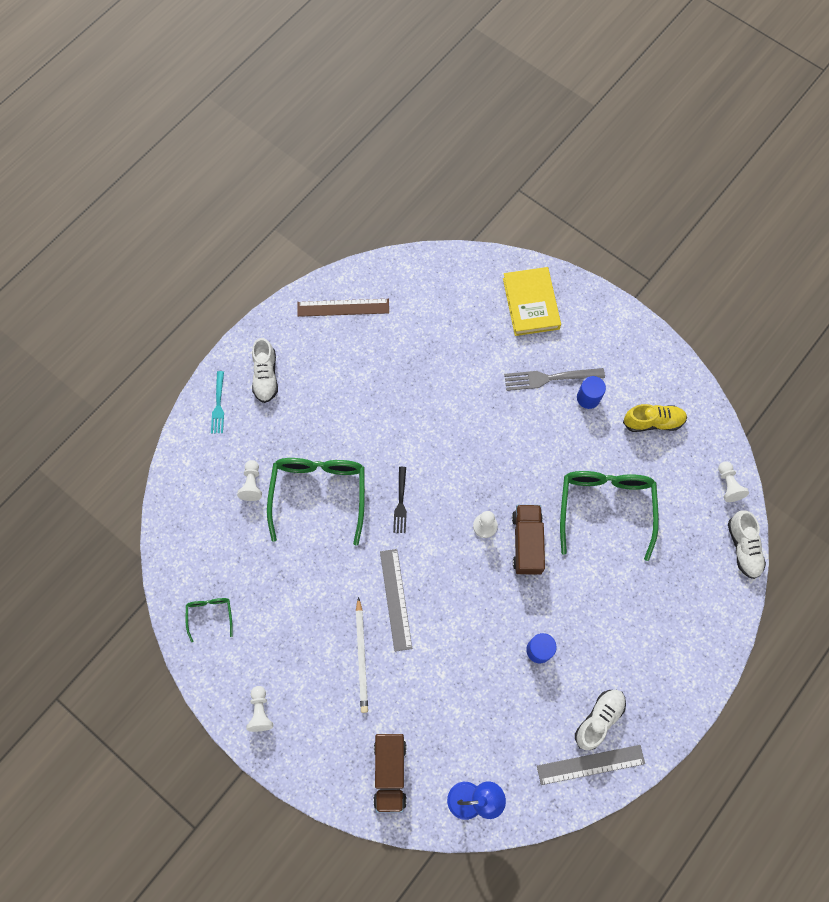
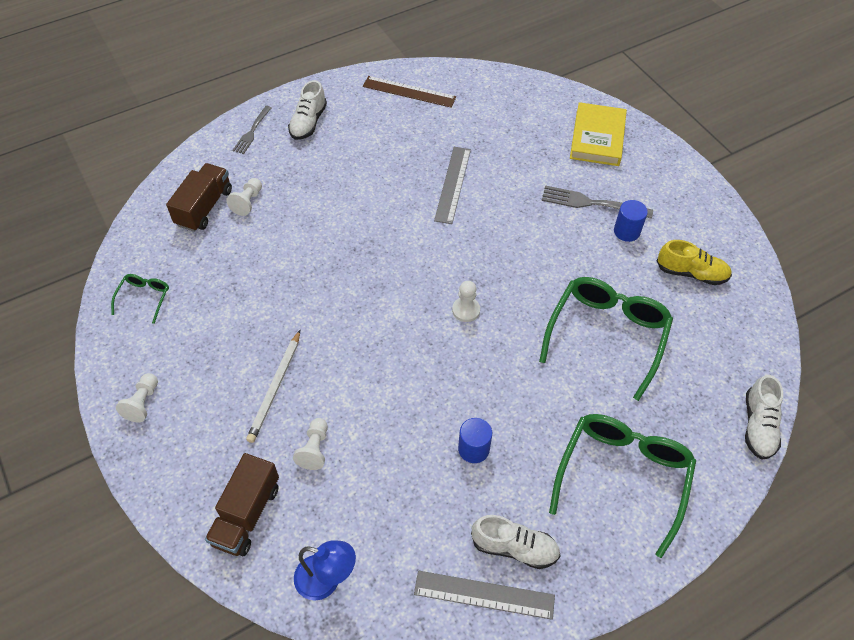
camera: 20 degrees right, 15 degrees down
(218, 405) = (252, 132): turquoise fork -> grey fork
(319, 494) = (308, 229): green glasses -> green glasses (623, 476)
(396, 599) = (338, 346): grey ruler -> grey ruler (453, 184)
(400, 503) = (386, 262): black fork -> none
(527, 543) = (505, 340): brown truck -> brown truck (204, 207)
(599, 719) = (514, 547): white shoe -> white shoe turned 45 degrees clockwise
(728, 485) = (759, 358): white pawn -> white pawn (314, 449)

